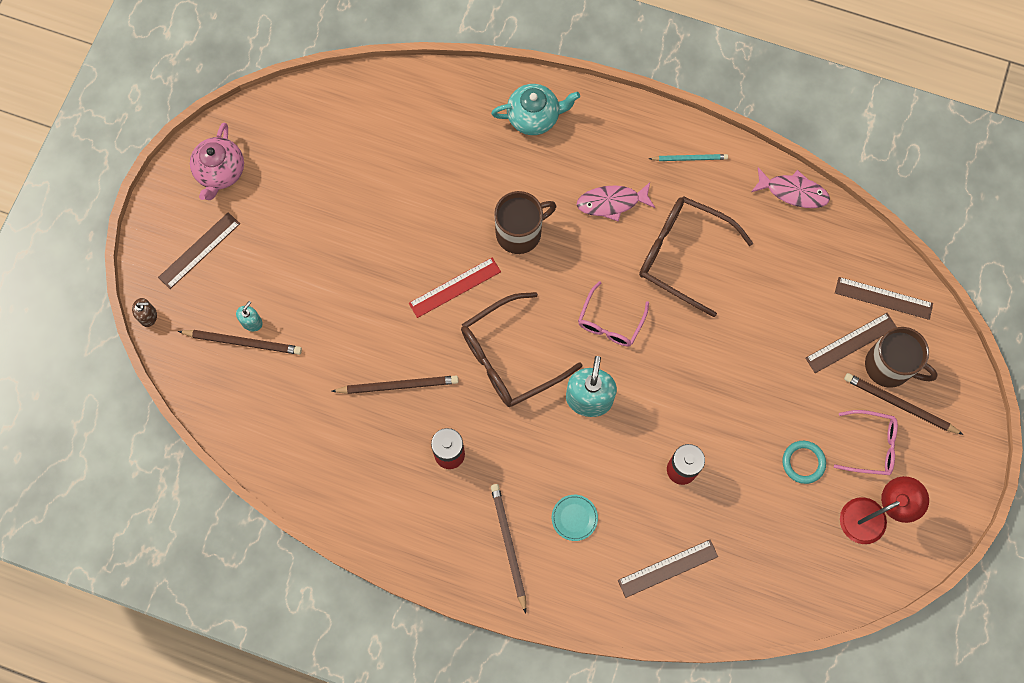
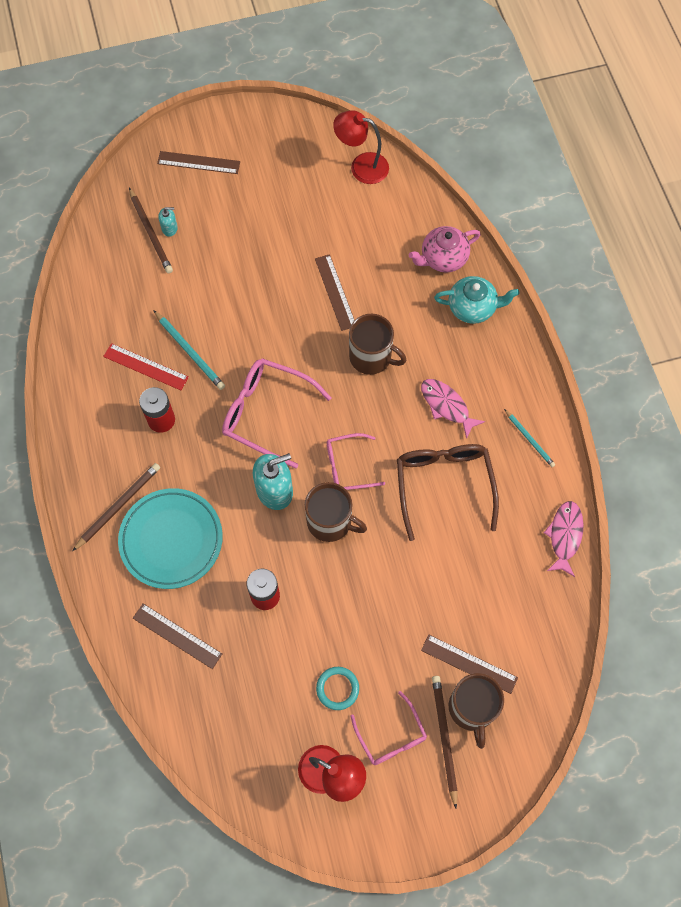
camera: 55 degrees right, 5 degrees down
(148, 316) = (128, 164): brown soap dispenser -> none
(220, 172) = (266, 137): pink teapot -> pink teapot (443, 258)
(319, 110) = (361, 166): none -> red lamp
(398, 385) = (190, 352): brown pencil -> turquoise pencil
(455, 287) = (294, 341): red ruler -> red ruler (146, 366)
(509, 358) = (265, 413): brown glasses -> pink glasses
(534, 117) = (472, 308): turquoise teapot -> turquoise teapot turned 45 degrees counterclockwise
(574, 518) = (171, 540): turquoise plate -> turquoise plate, size x2.41
(651, 370) = (330, 522): none -> brown mug
(793, 192) = (564, 536): pink fish -> pink fish turned 150 degrees counterclockwise
(883, 298) = (528, 666): brown ruler -> brown ruler (335, 292)

